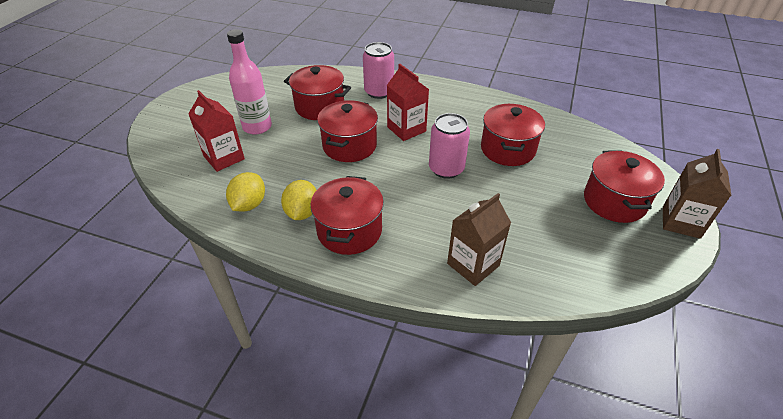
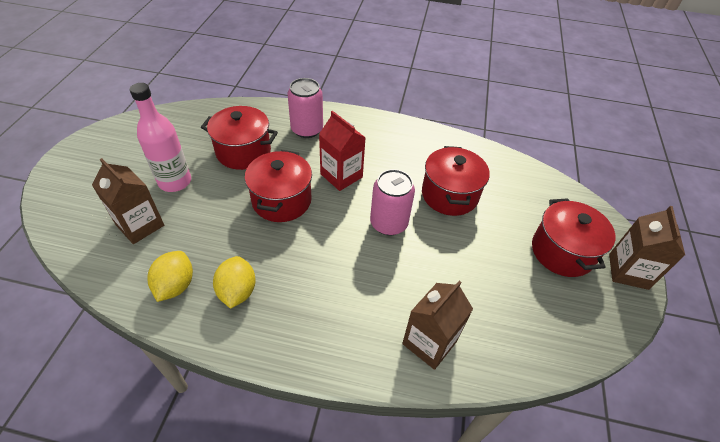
camera: 10 degrees left, 5 degrees up
(224, 158) = (140, 225): red carton -> brown carton
(349, 231) = (293, 311): red pot -> none

